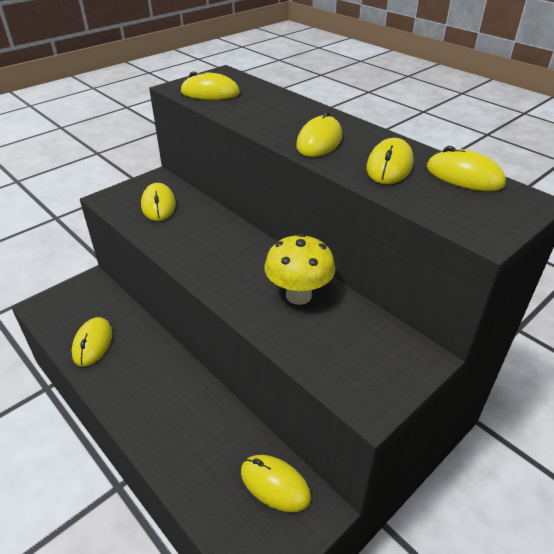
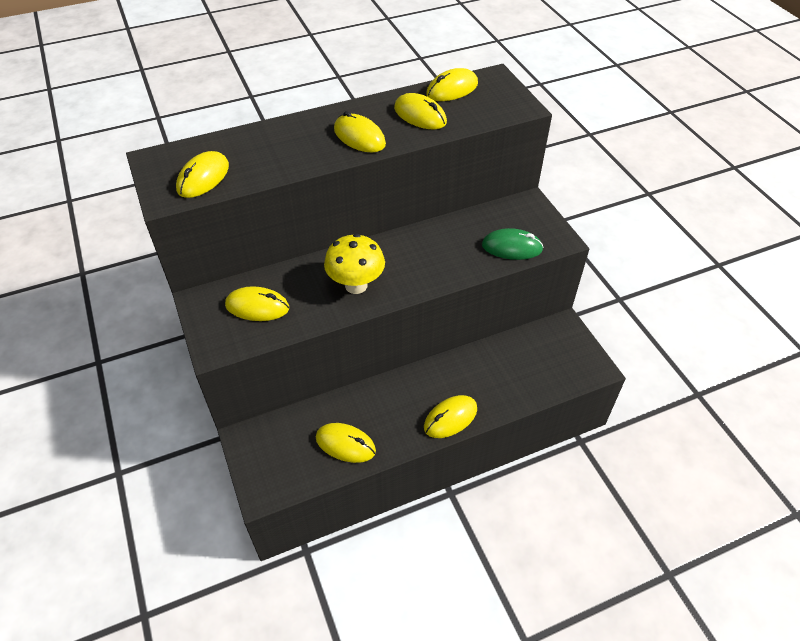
camera: 70 degrees left, 10 degrees up
(275, 484) = (539, 344): yellow mouse -> yellow mouse (450, 418)
(298, 295) = (443, 243): yellow mushroom -> yellow mushroom (356, 285)
(325, 356) = (511, 247): none -> green mouse

